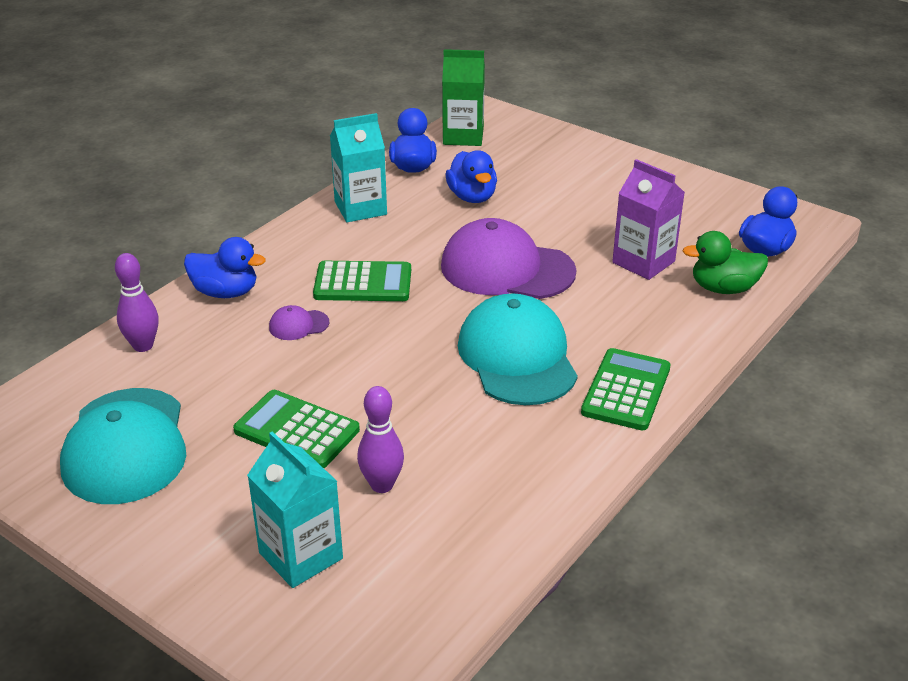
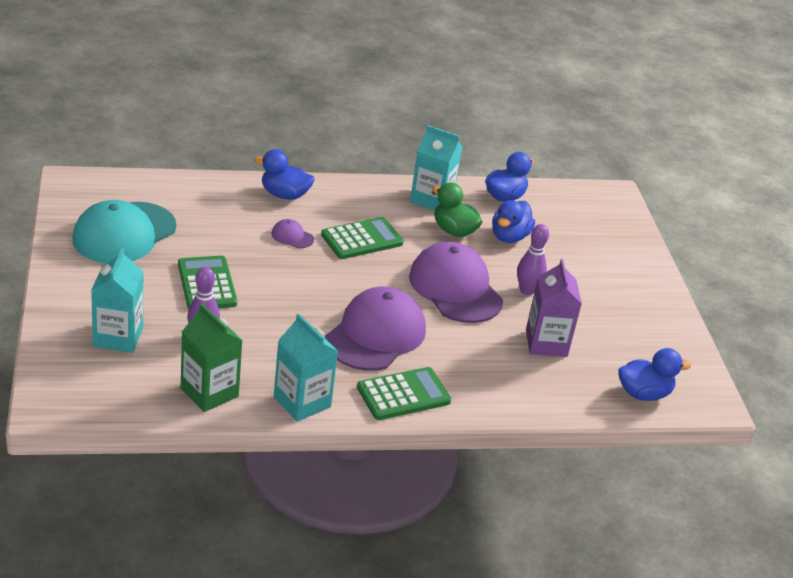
camera: 40 degrees right, 0 degrees up
(143, 346) = (204, 193): purple bowling pin -> purple bowling pin (527, 290)
(226, 292) = (284, 195): blue duck -> blue duck turned 135 degrees clockwise
(363, 283) = (362, 239): green calculator -> green calculator turned 75 degrees counterclockwise
(463, 136) = (570, 199): green carton -> green carton (209, 392)
(517, 357) = (376, 334): turquoise cap -> purple cap
(566, 468) = (302, 402): none -> turquoise carton
(723, 288) = (568, 392): green duck -> green duck (454, 231)

